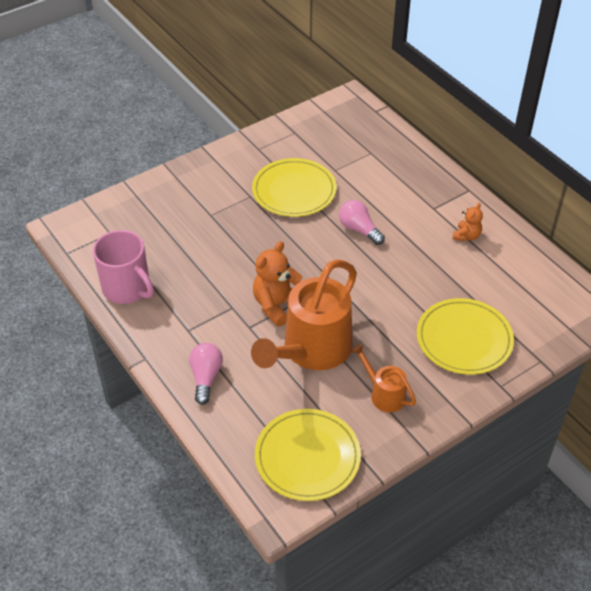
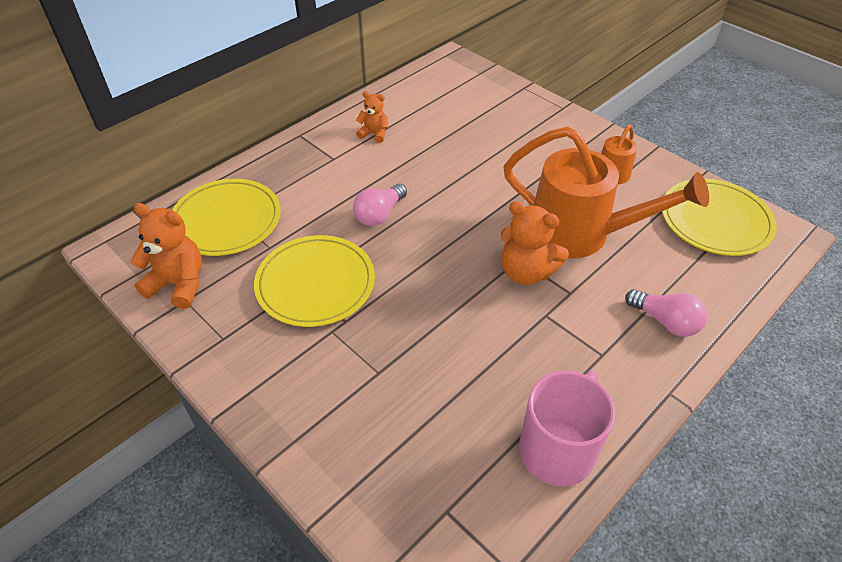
camera: 100 degrees left, 0 degrees up
(206, 377) = (665, 321): pink light bulb -> pink light bulb turned 135 degrees counterclockwise
(309, 129) = (178, 284): none -> orange teddy bear
(464, 339) = (517, 130): yellow plate -> yellow plate (226, 220)

